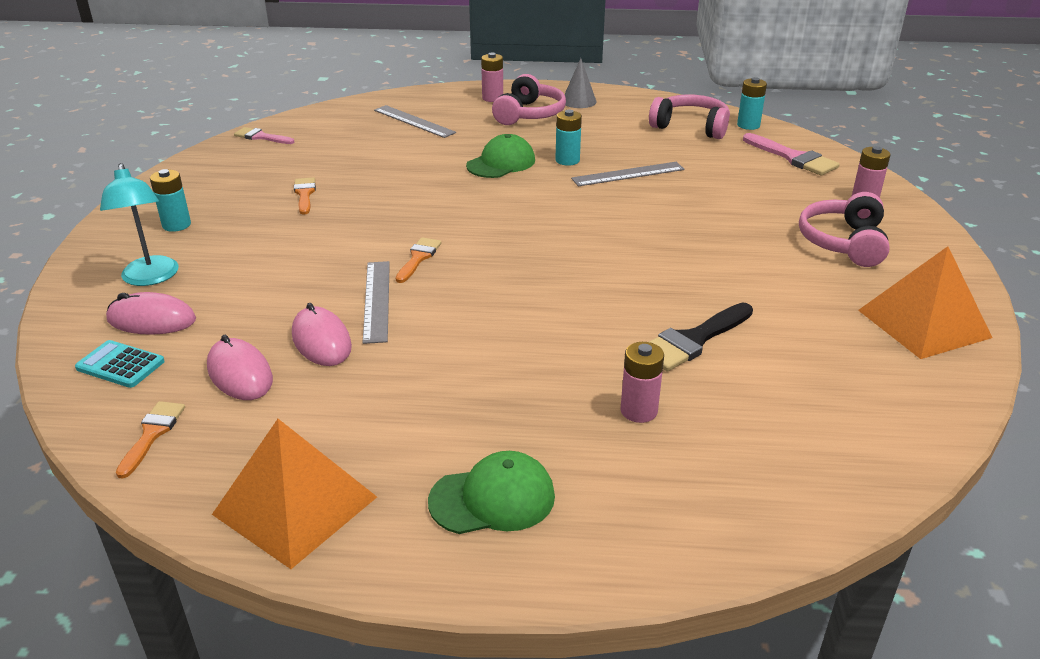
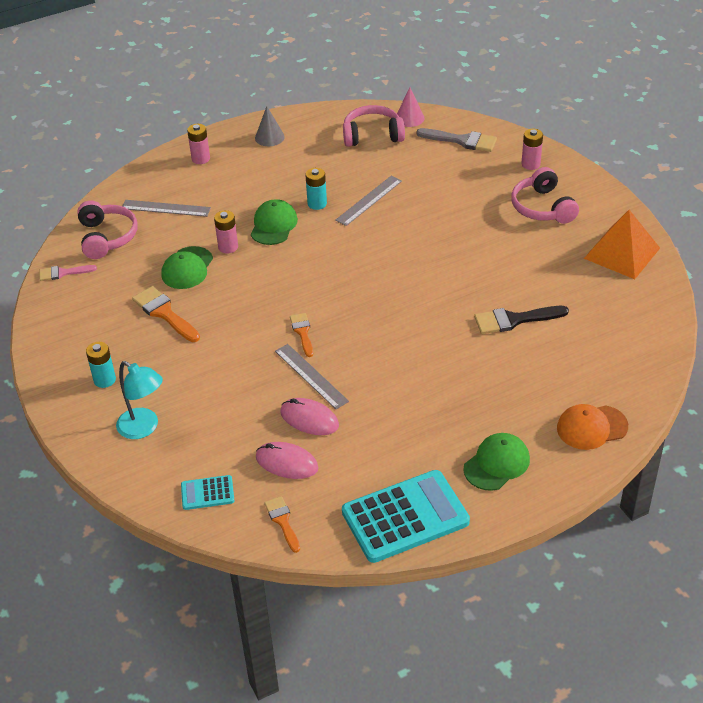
camera: 30 degrees left, 10 degrees up
(151, 320) = (186, 456): pink mouse -> none
(295, 505) = (405, 517): orange pyramid -> turquoise calculator
(304, 194) = (164, 313): orange brush -> orange brush, size x1.57
(373, 168) = (187, 268): none -> green cap
(529, 114) = (246, 166): pink headphones -> pink headphones (107, 237)
(639, 411) = (523, 379): pink battery -> pink battery (228, 247)
(686, 517) = (591, 427): none -> orange cap
(693, 340) = (514, 320): black brush -> black brush turned 60 degrees clockwise
(748, 125) = (409, 118): turquoise battery -> pink cone
(793, 158) = (462, 141): pink brush -> grey brush

